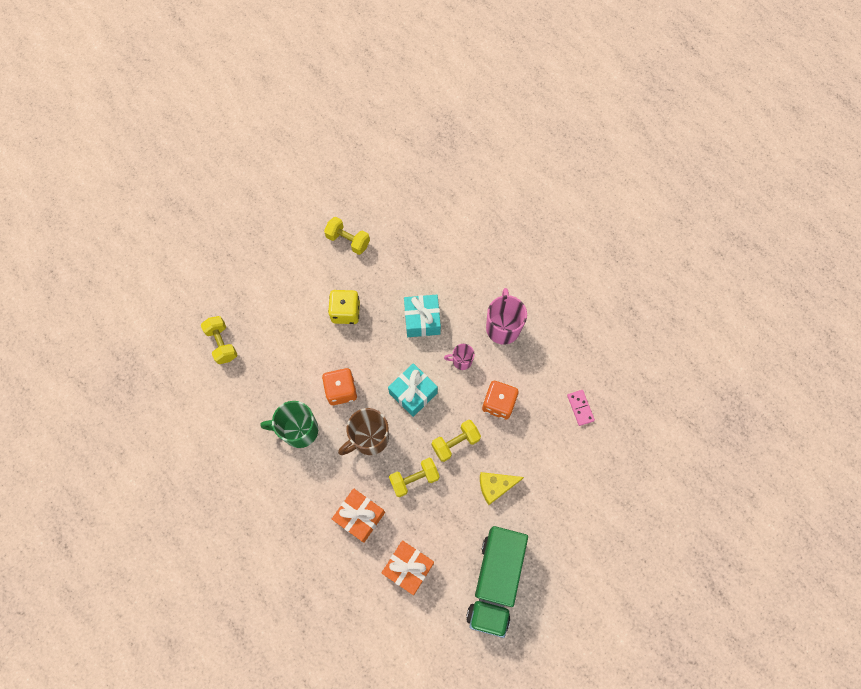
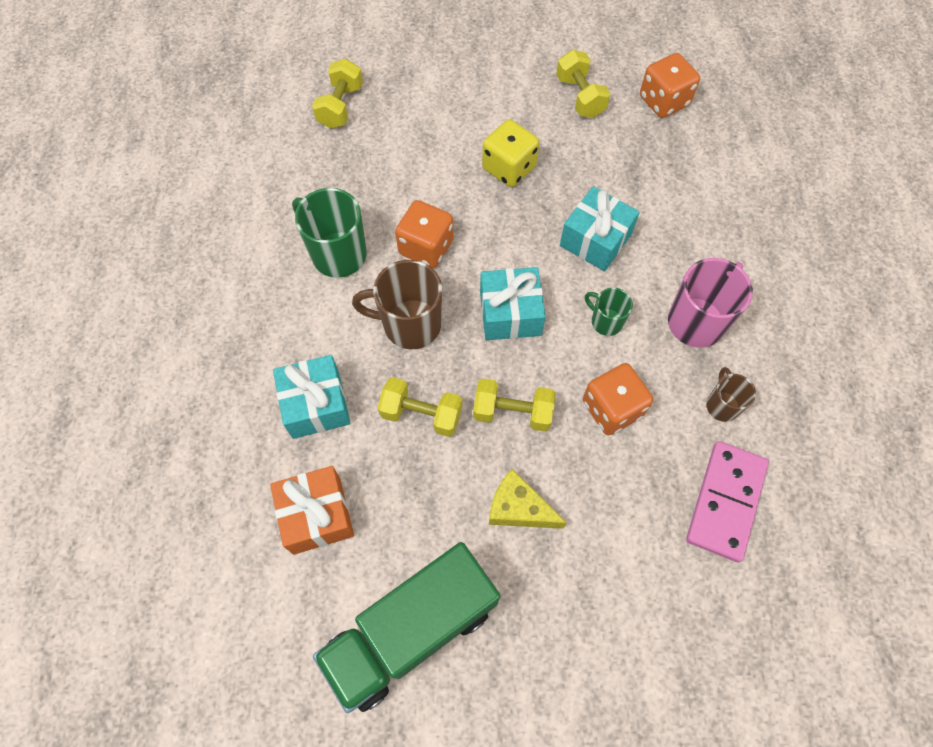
camera: 40 degrees right, 5 degrees down
(360, 516) = (316, 404): orange gift -> turquoise gift
(393, 211) = (664, 101): none -> orange dice
(461, 361) = (605, 321): pink mug -> green mug
(545, 362) = (722, 405): none -> brown mug
(580, 408) = (725, 502): pink domino -> pink domino, size x1.84

